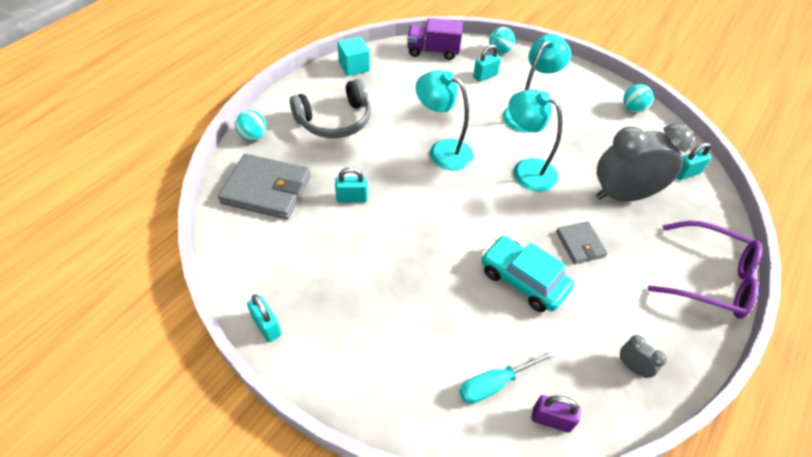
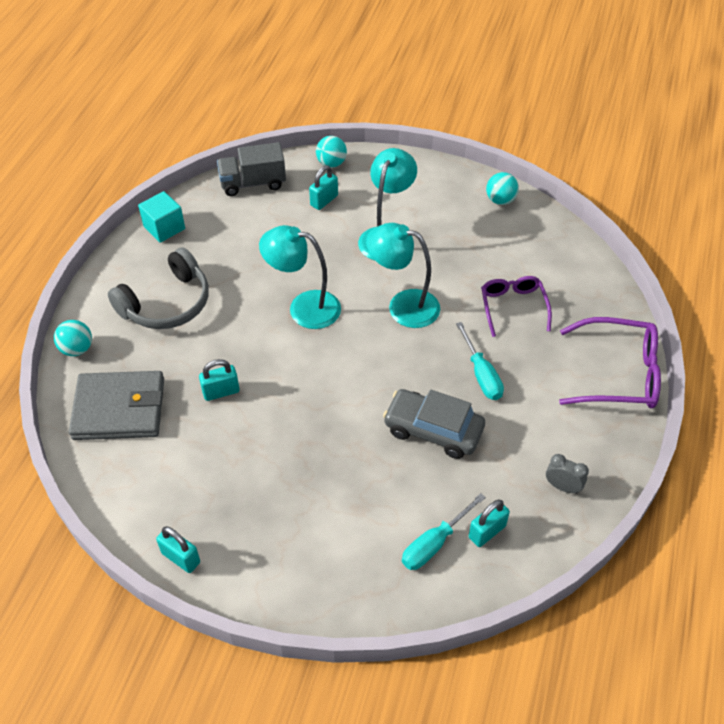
camera: 15 degrees left, 0 degrees up
(433, 51) = (253, 183): purple truck -> grey truck
(523, 280) = (433, 430): turquoise car -> grey car
(551, 419) = (497, 560): purple padlock -> none
(580, 244) = (481, 374): grey wallet -> turquoise screwdriver
(623, 195) = (513, 307): grey clock -> purple glasses
(686, 173) = (572, 263): turquoise padlock -> turquoise padlock (487, 532)

